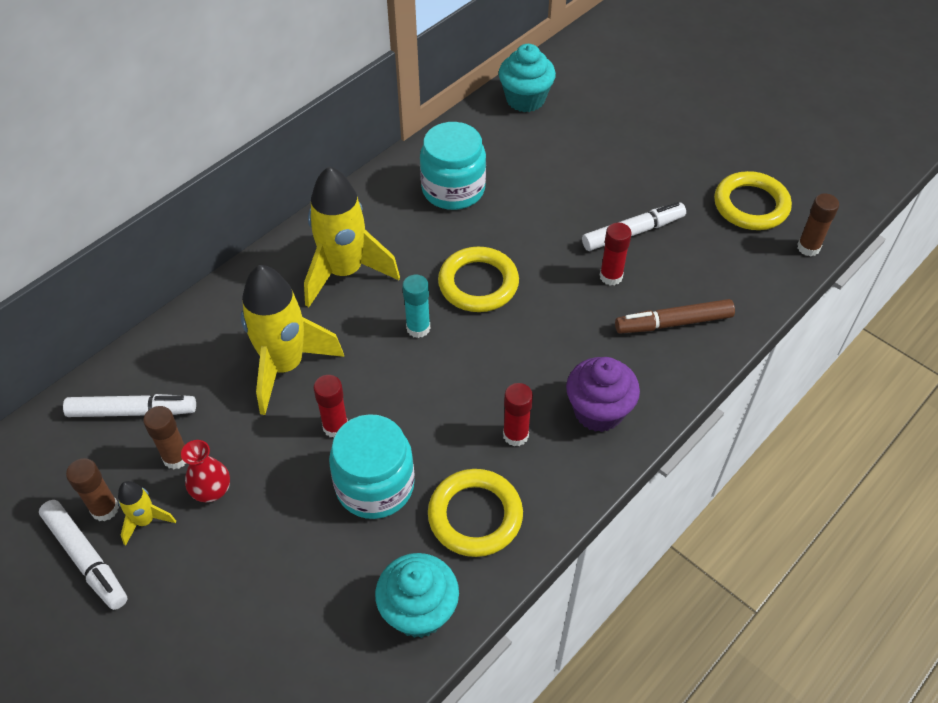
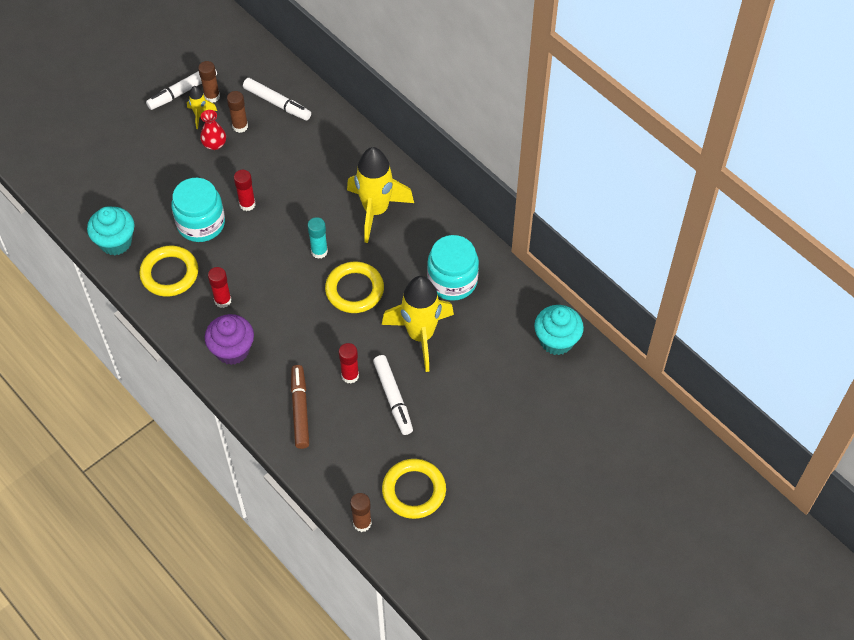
camera: 95 degrees right, 5 degrees up
(132, 411) = (277, 103): white marker -> white marker turned 60 degrees counterclockwise
(285, 366) = (299, 178): yellow rocket -> yellow rocket (420, 335)

